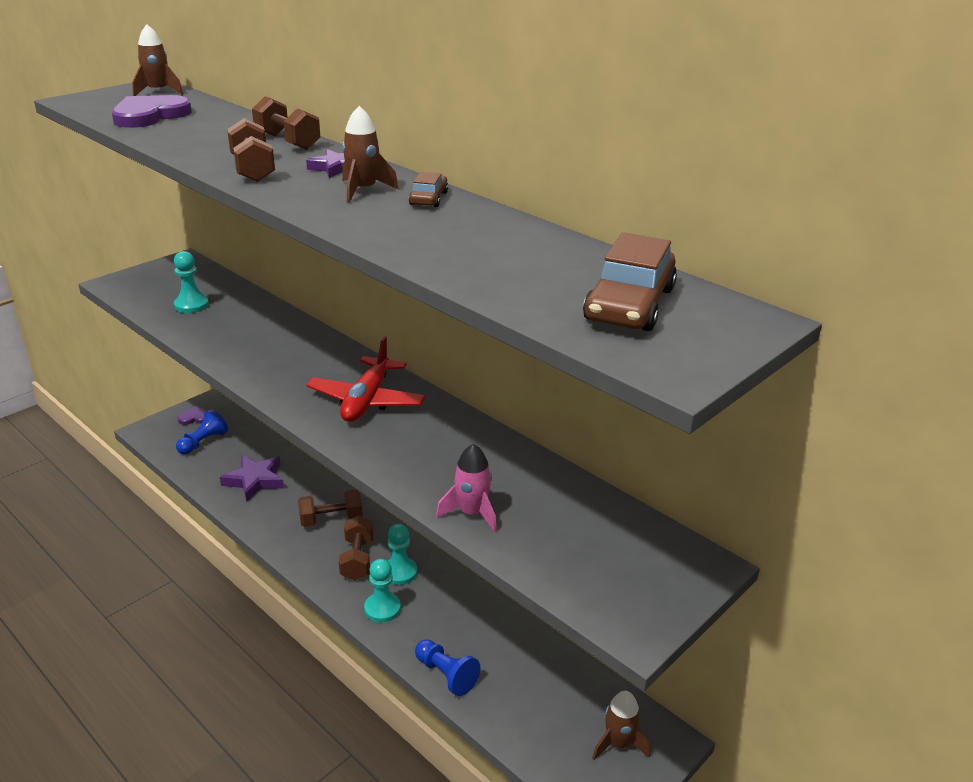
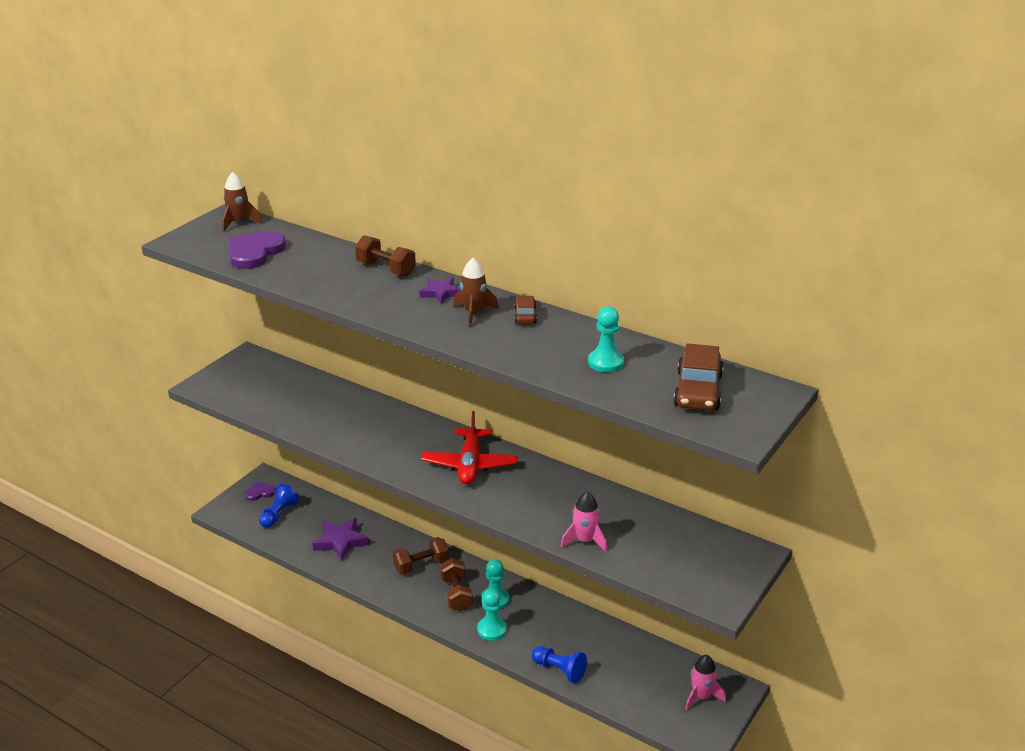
camera: 10 degrees left, 0 degrees up
(191, 305) = (281, 399): turquoise pawn -> turquoise pawn (605, 362)
(253, 169) = (379, 302): brown dumbbell -> none
(618, 743) = (701, 697): brown rocket -> pink rocket

